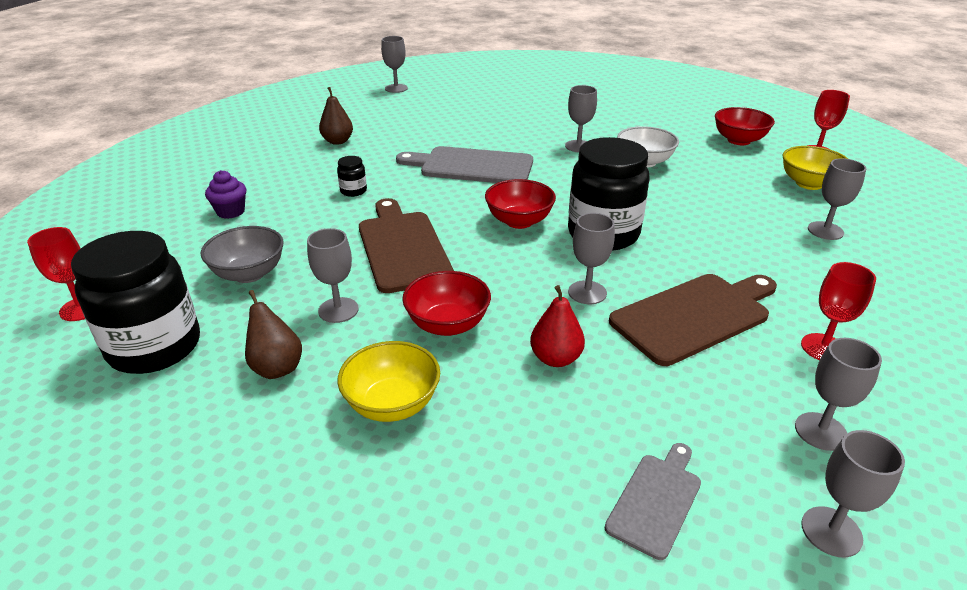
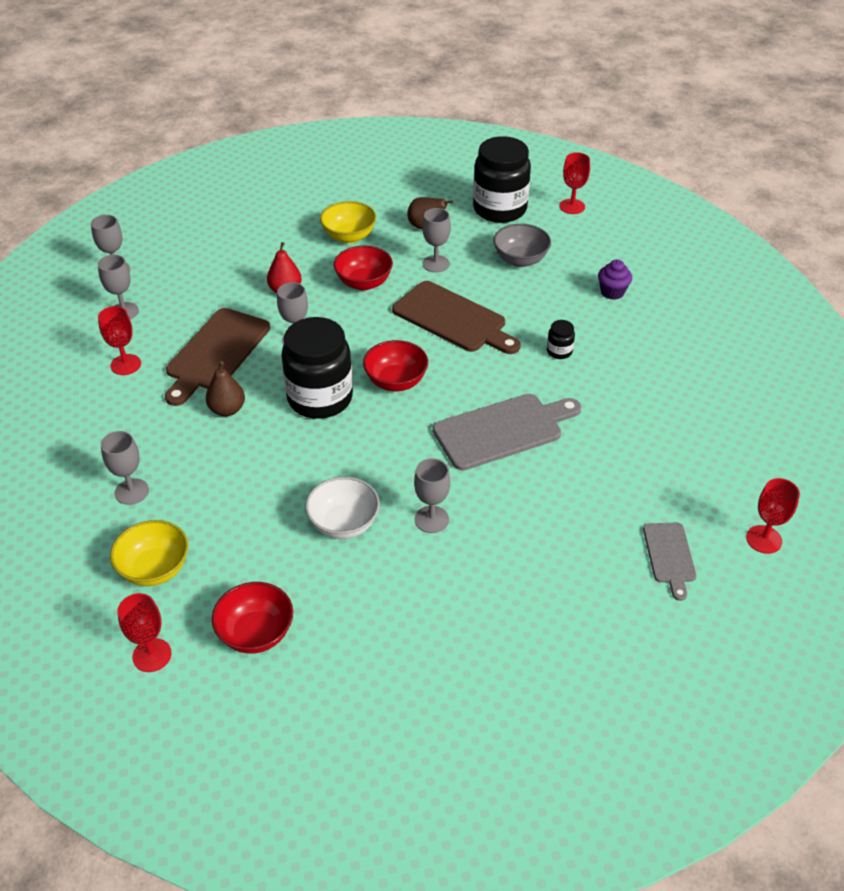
camera: 145 degrees right, 10 degrees up
(338, 141) = (666, 404): brown pear -> brown pear (227, 410)
(396, 88) = (764, 539): grey goblet -> red goblet
(656, 500) = (198, 251): grey cutting board -> grey cutting board (669, 556)

